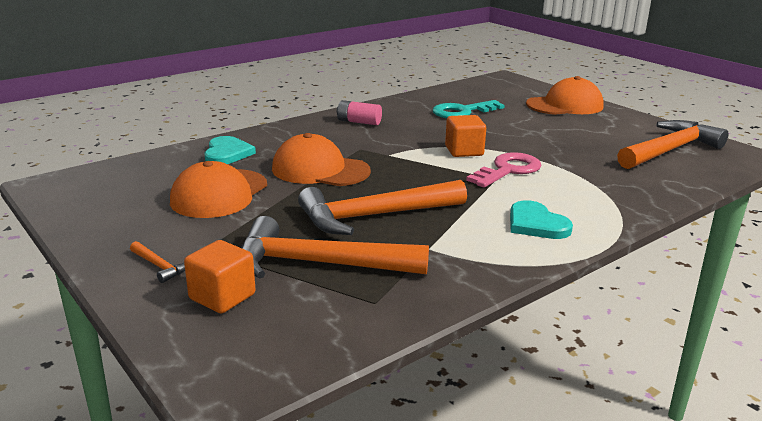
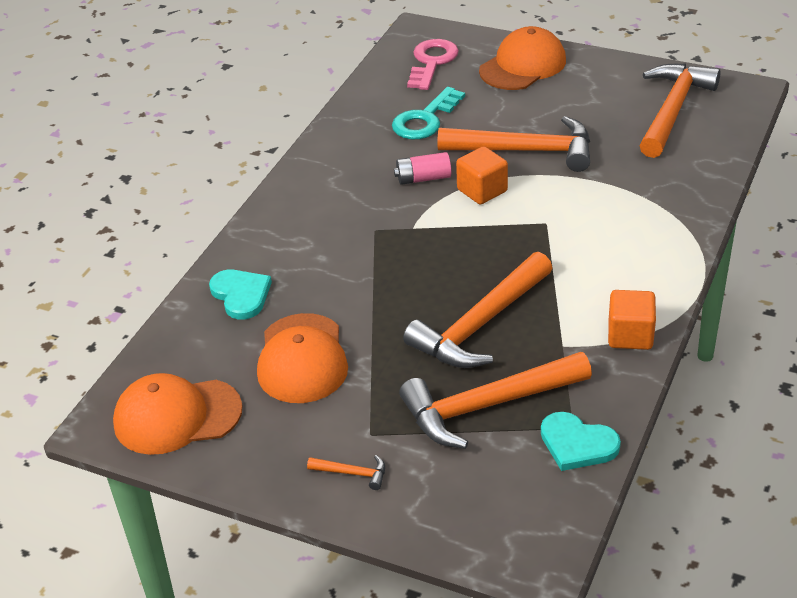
camera: 25 degrees left, 15 degrees up
(222, 297) = (444, 480): orange cube -> orange cube (630, 335)
(320, 170) = (366, 281): orange cap -> orange cap (177, 416)
(359, 122) = (329, 183): pink battery -> pink battery (423, 178)
(508, 170) = (547, 205): pink key -> pink key (432, 62)
(522, 141) = (526, 151): none -> orange hammer
(536, 224) = (627, 274): turquoise heart -> turquoise heart (577, 444)

